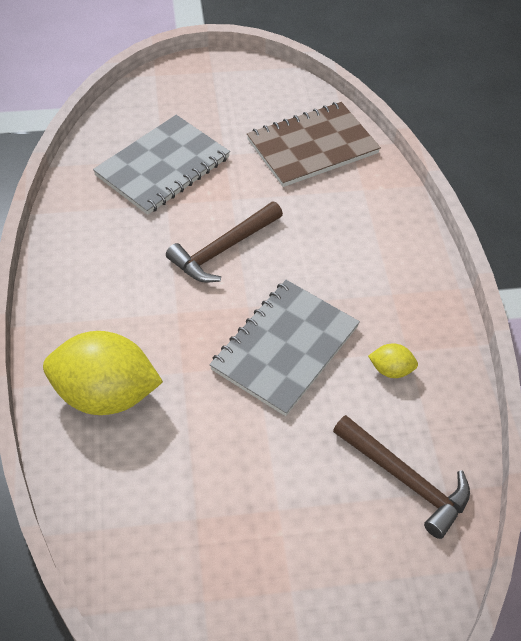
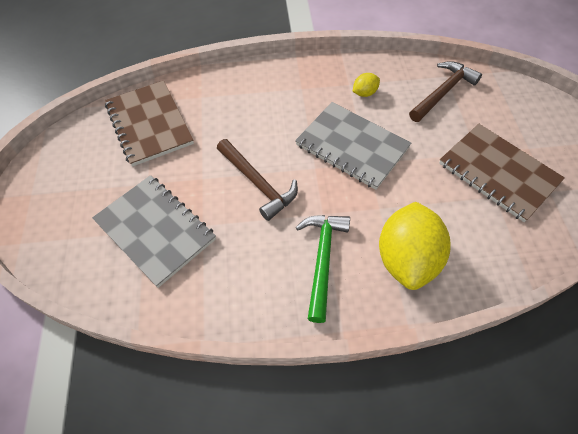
camera: 85 degrees left, 5 degrees up
(113, 309) = (322, 260): none -> green hammer
(239, 531) = (498, 173): none -> brown notebook
(391, 370) = (364, 93): yellow lemon -> yellow lemon turned 45 degrees clockwise

